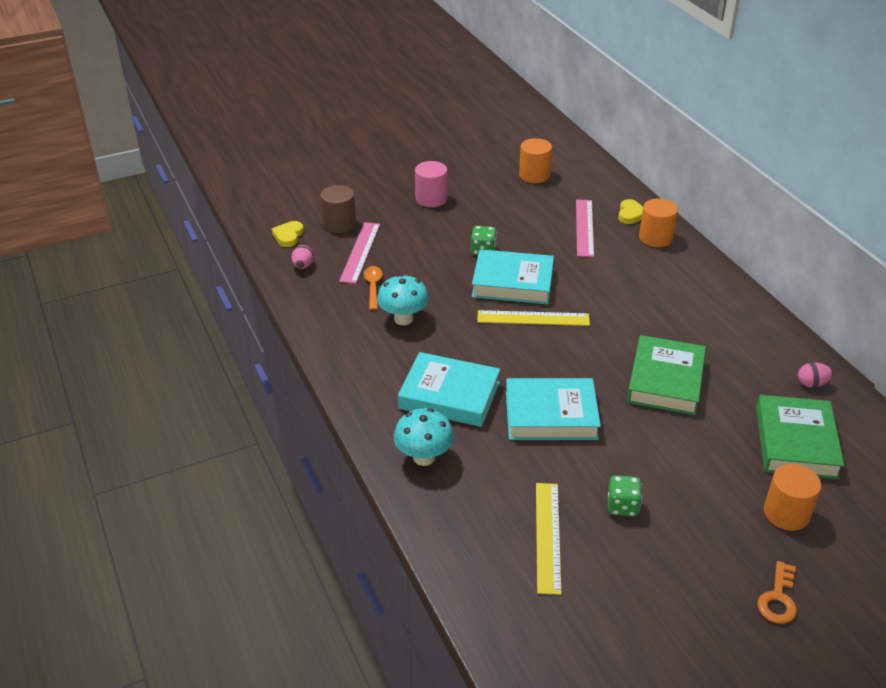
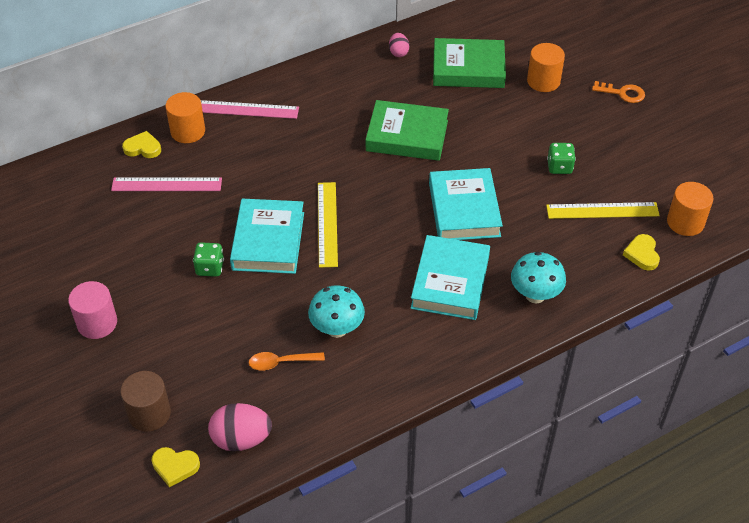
camera: 95 degrees left, 10 degrees up
(303, 266) = (241, 439): pink egg -> pink egg, size x1.73
(360, 252) = (212, 383): pink ruler -> pink ruler (247, 109)
(474, 563) = (642, 254): none -> yellow heart
(534, 175) = (52, 227): orange cylinder -> orange cylinder (685, 222)

